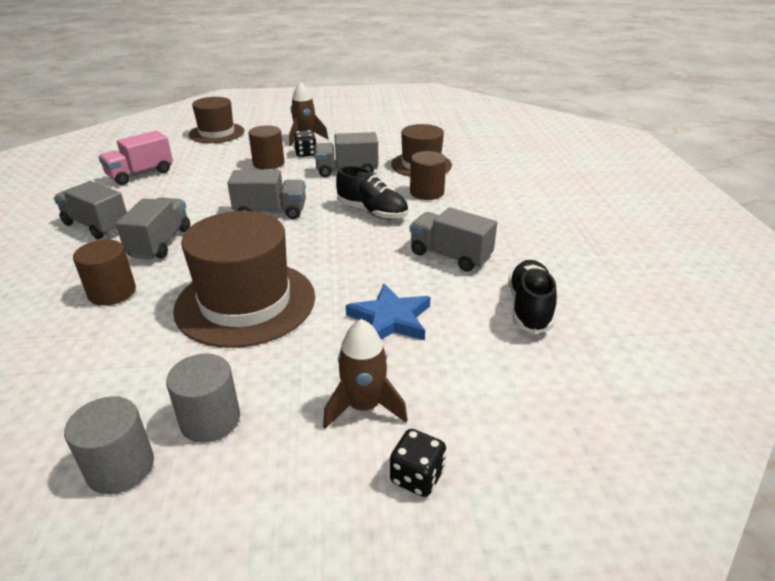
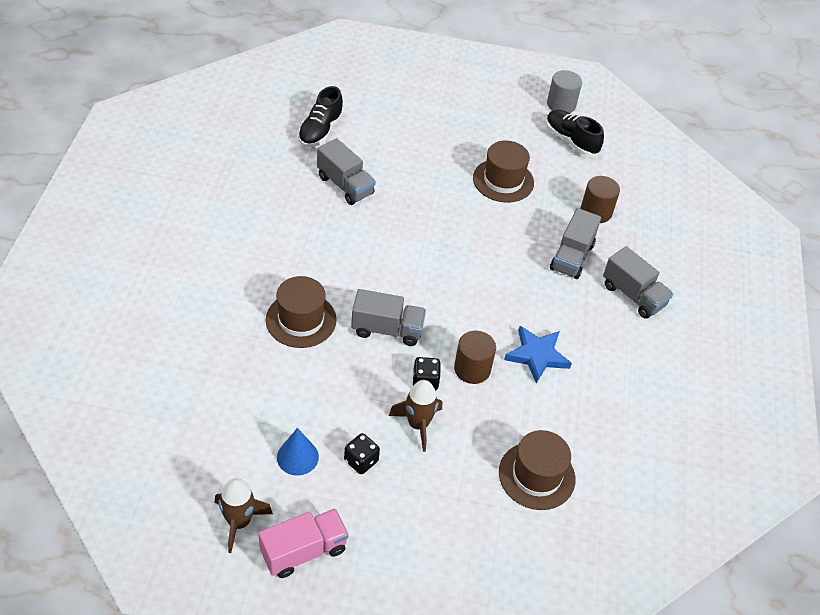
camera: 170 degrees left, 15 degrees up
(140, 174) = (616, 382): pink truck -> pink truck (303, 551)
(210, 420) = (522, 114): grey cylinder -> none
(245, 302) = (503, 180): brown hat -> brown hat, size x0.65
(270, 212) = (477, 276): grey truck -> none
(364, 406) = (445, 102): brown rocket -> brown rocket (239, 522)
(372, 212) = (385, 252): black shoe -> black shoe (571, 140)
(380, 120) = (297, 457): none -> blue cone
(390, 319) = (412, 145): blue star -> blue star (537, 355)
(417, 477) = (431, 70): black dice -> black dice (361, 461)
(427, 192) = (321, 268): brown cylinder -> none

